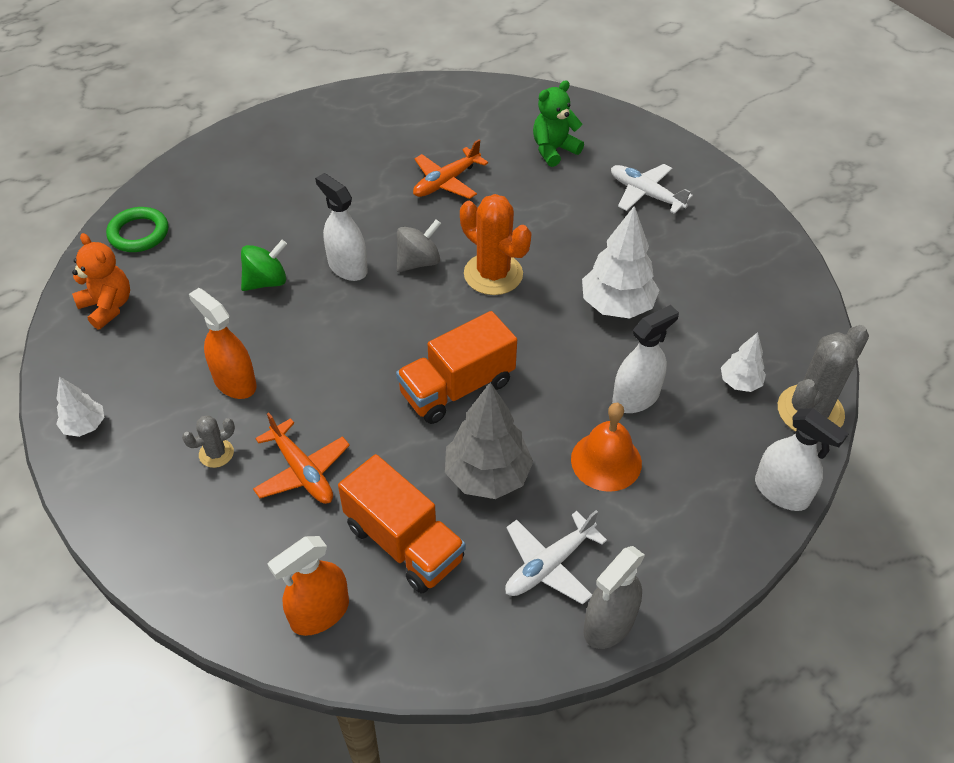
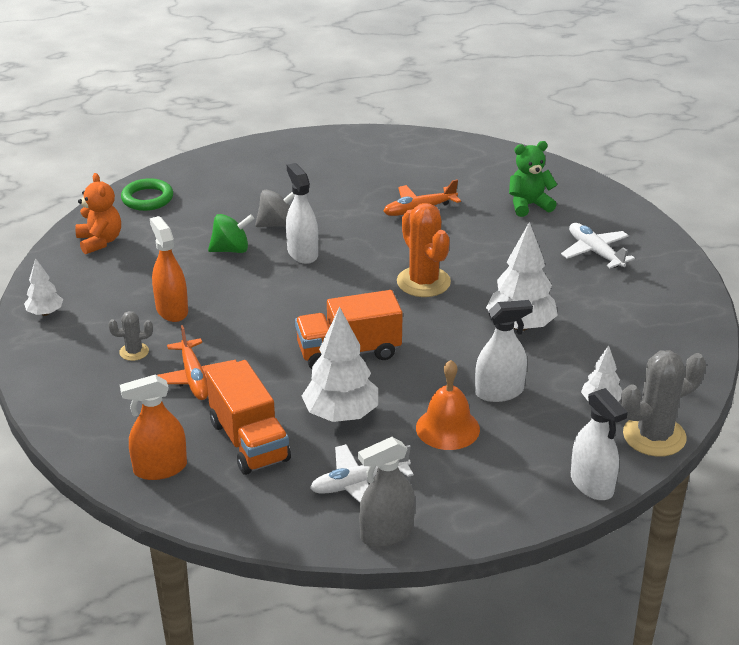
camera: 20 degrees right, 15 degrees down
(418, 262) = (364, 261): grey spinning top -> grey spinning top (277, 224)
(487, 476) = (341, 415): grey tree -> white tree

